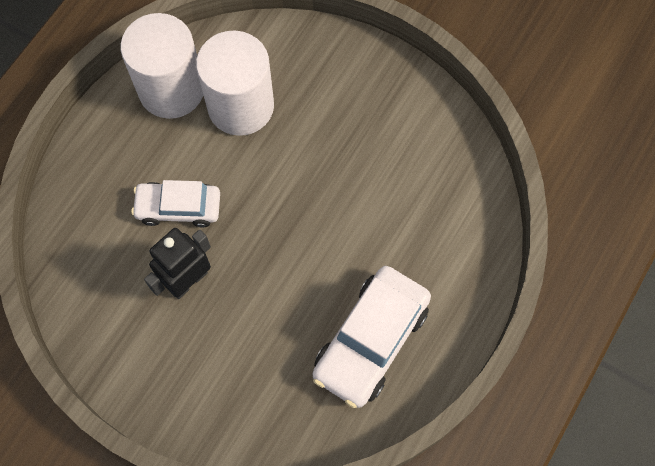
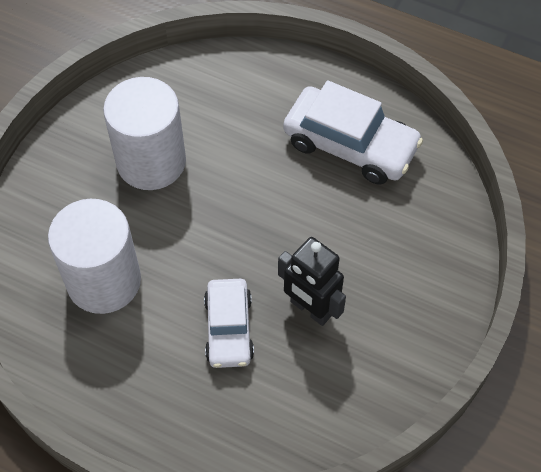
camera: 95 degrees left, 10 degrees down
(171, 89) = (83, 355): white cylinder -> white cylinder (151, 161)

